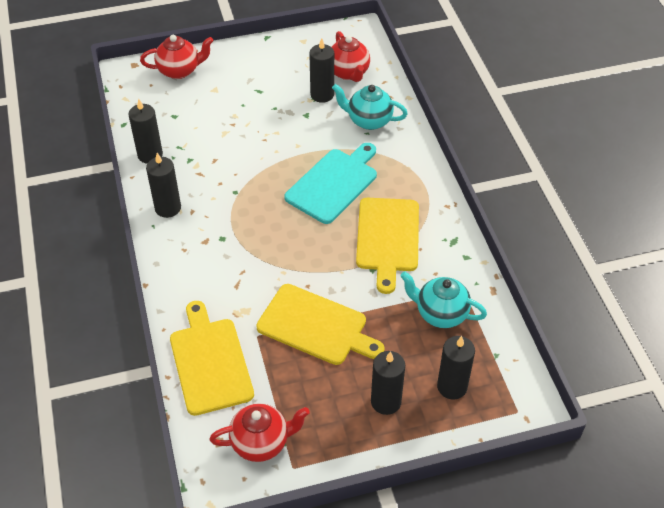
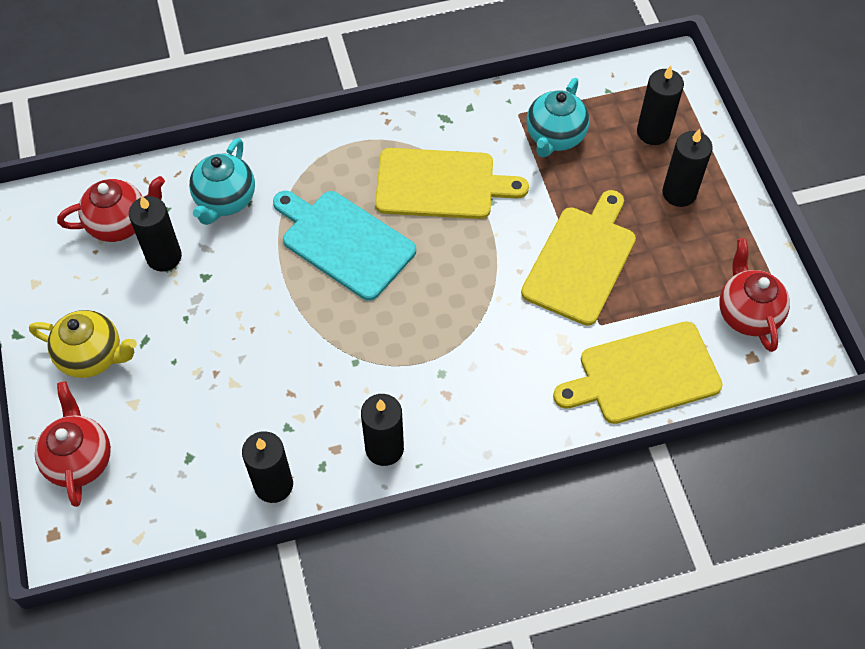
camera: 90 degrees left, 10 degrees up
(249, 69) = (92, 356): none -> yellow teapot

